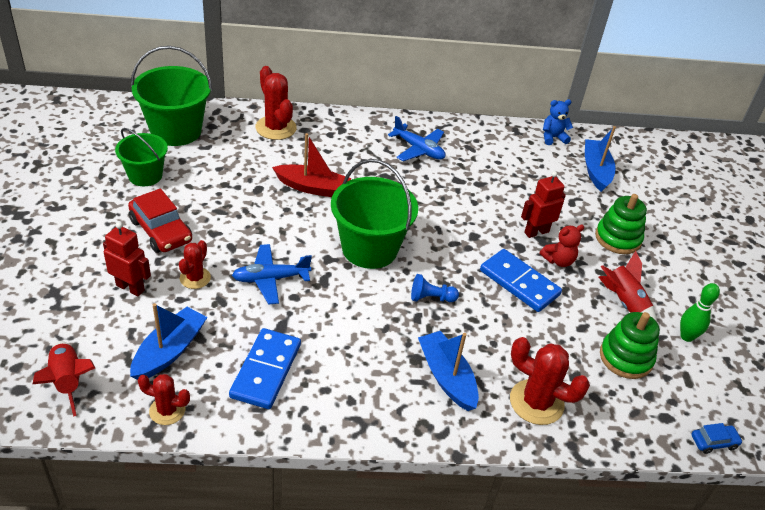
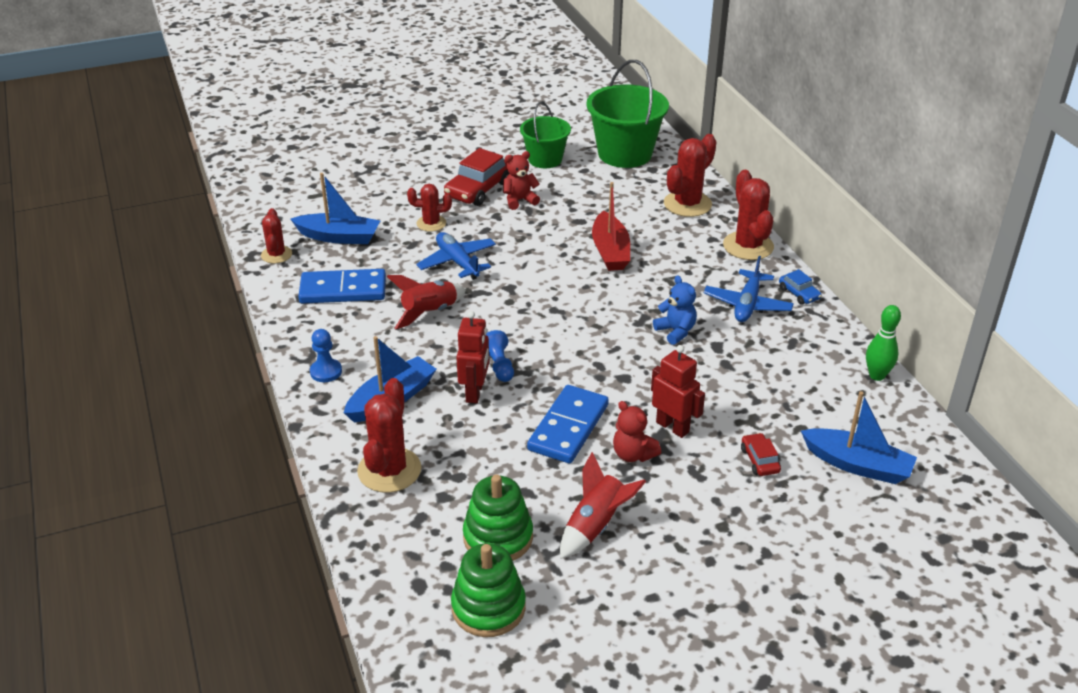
camera: 75 degrees right, 5 degrees down
(68, 381) = (284, 203): red rocket -> red rocket (429, 312)
(130, 287) = (399, 197): red robot -> red robot (475, 392)
(200, 211) = (519, 200): none -> red teddy bear
(350, 122) = (748, 246): none -> red cactus
(369, 248) = (544, 309): green bucket -> none
(388, 414) = (326, 372): none -> blue pawn
(553, 137) = (894, 411): blue teddy bear -> blue teddy bear (675, 331)
(580, 207) = (759, 460): none -> red car
(596, 170) = (857, 465): blue boat -> blue boat turned 45 degrees clockwise
(618, 238) = (722, 505): green stacking toy -> green stacking toy (488, 607)
(686, 336) = (571, 595): green bowling pin -> green bowling pin (877, 375)
(713, 442) = (400, 635): blue car -> blue car (799, 293)

